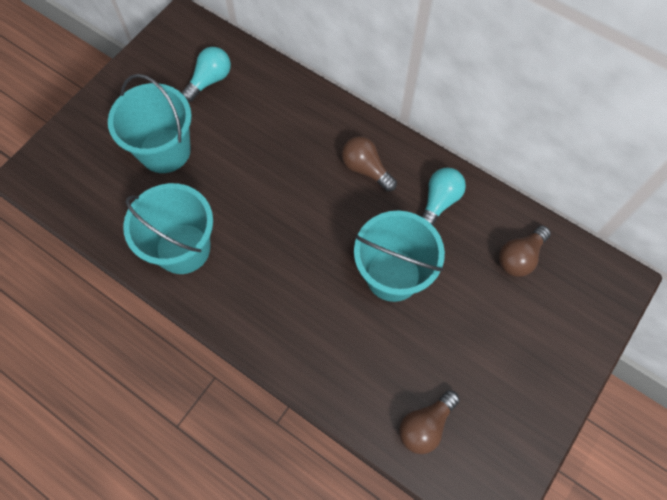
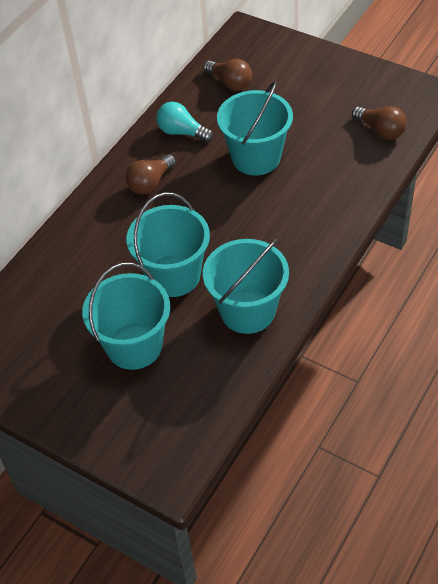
camera: 90 degrees left, 15 degrees down
(210, 80) = (42, 319): turquoise light bulb -> none
(239, 185) = (173, 275): none -> turquoise bucket

